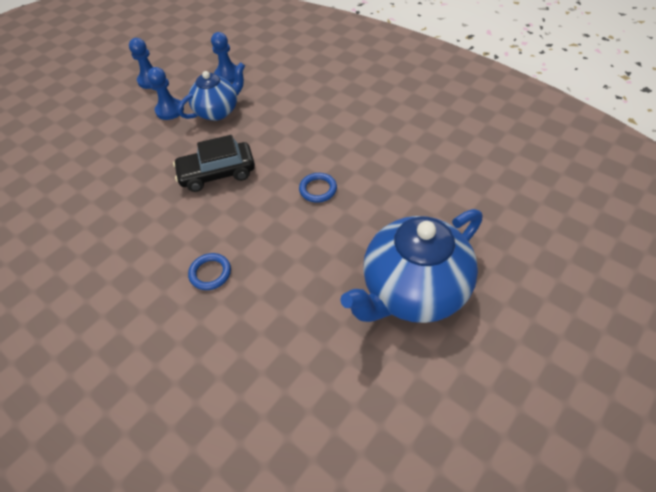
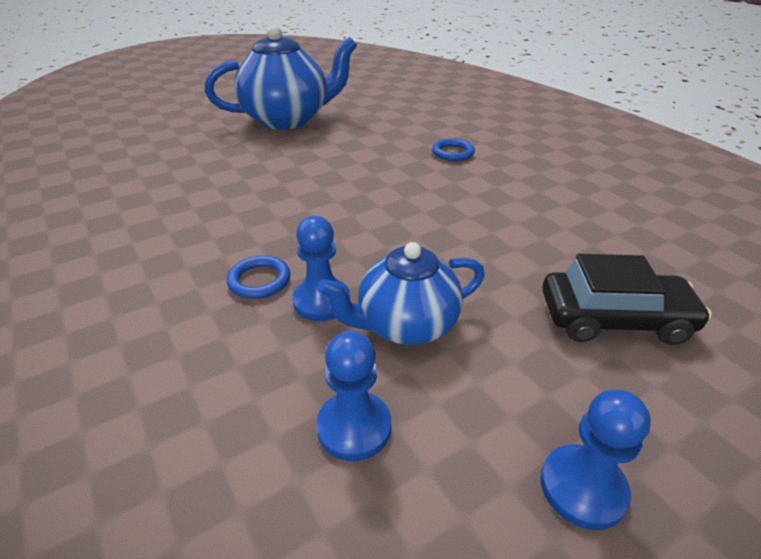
camera: 165 degrees left, 15 degrees down
(170, 110) = (512, 358): blue pawn -> blue pawn (321, 301)
(217, 173) = (429, 226): black car -> black car (614, 319)
(318, 189) = (310, 185): blue ring -> blue ring (259, 280)

